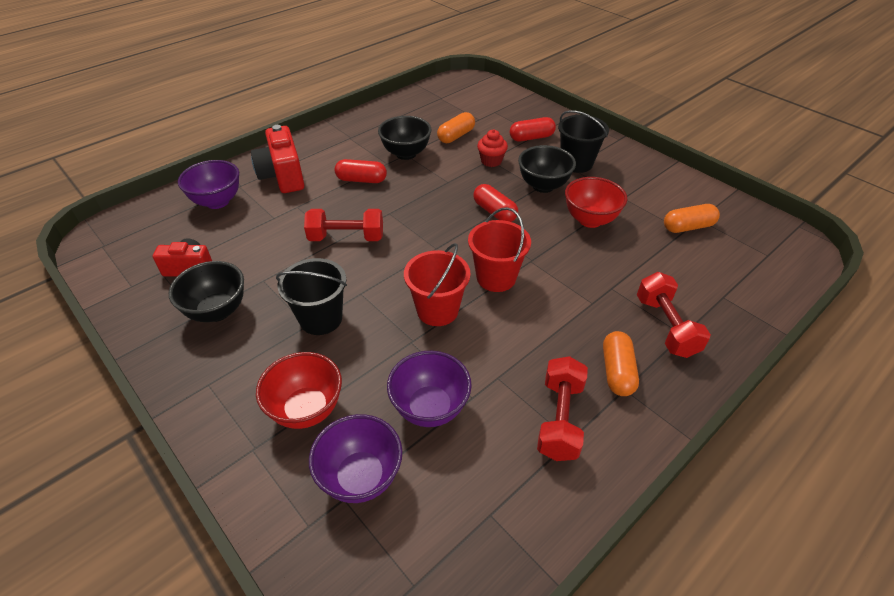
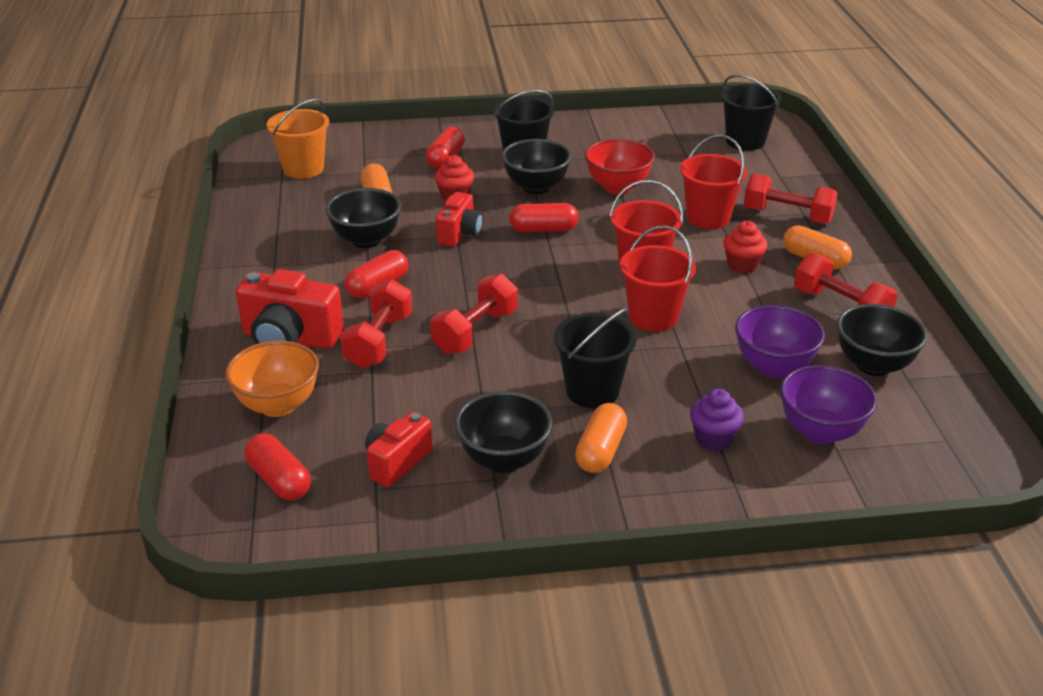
camera: 55 degrees left, 10 degrees down
(150, 234) = (279, 480): none -> red capsule
(217, 202) = (278, 405): purple bowl -> orange bowl
(305, 206) = (379, 341): none -> red dumbbell
(306, 409) = (713, 439): red bowl -> purple cupcake
(451, 182) = (460, 233): none -> red camera
(457, 100) = (303, 169): none -> orange bucket
(489, 479) = (873, 365): none -> black bowl
(558, 329) = (742, 265): none -> red cupcake
(605, 282) = (708, 217): none -> red bucket
(688, 227) = (682, 149): orange capsule -> orange capsule (600, 451)
(750, 254) = (745, 141): none -> black bucket

